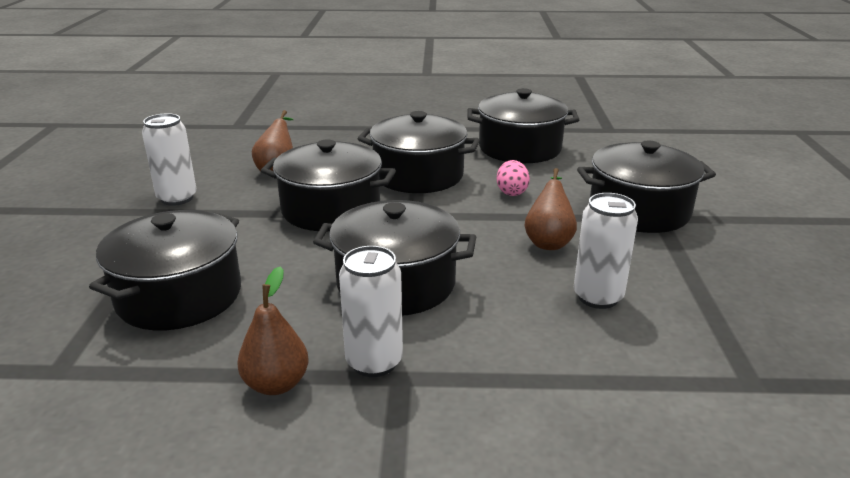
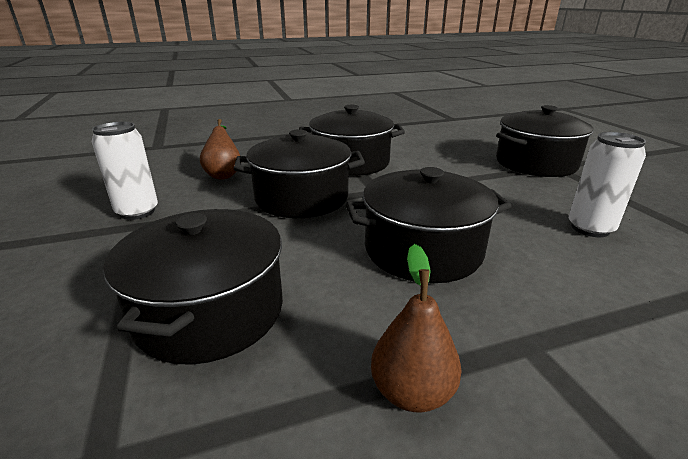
camera: 20 degrees left, 0 degrees up
(374, 362) = (485, 334): white can -> none
(511, 192) = (434, 164): pink egg -> none
(520, 148) = (406, 136): black pot -> none
(549, 241) = (503, 194): brown pear -> none

